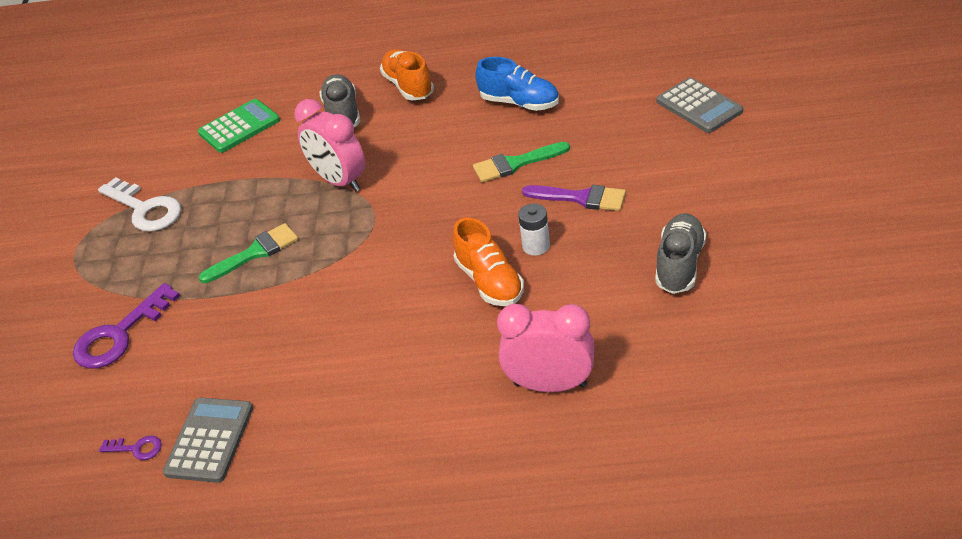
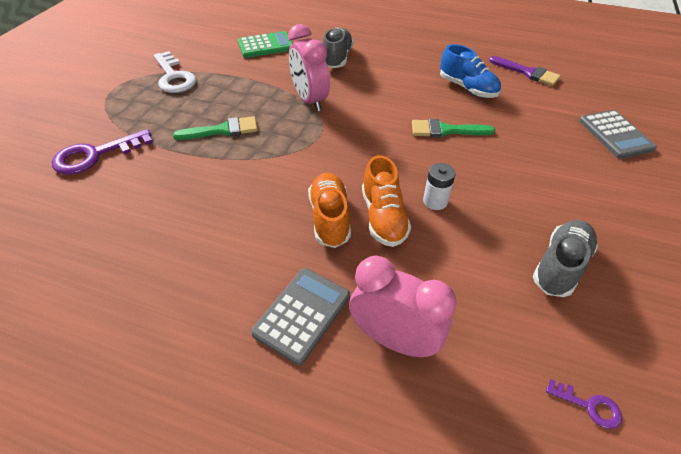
camera: 15 degrees right, 5 degrees up
(136, 448) = (39, 250): purple key -> purple key (589, 406)
(209, 440) = (92, 266): grey calculator -> grey calculator (302, 314)
(408, 86) = (391, 54): orange shoe -> orange shoe (330, 218)
(581, 198) = (489, 174): purple brush -> purple brush (527, 73)

